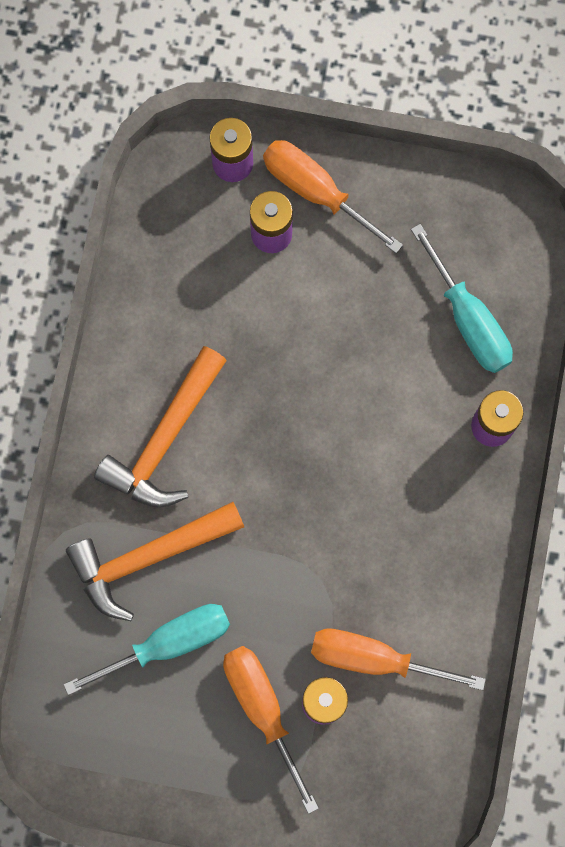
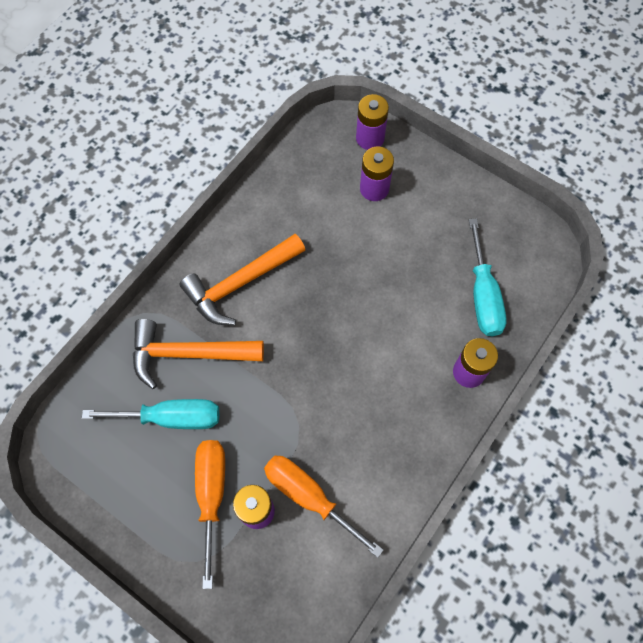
camera: 25 degrees right, 10 degrees down
(316, 191) = (416, 176): orange screwdriver -> none

